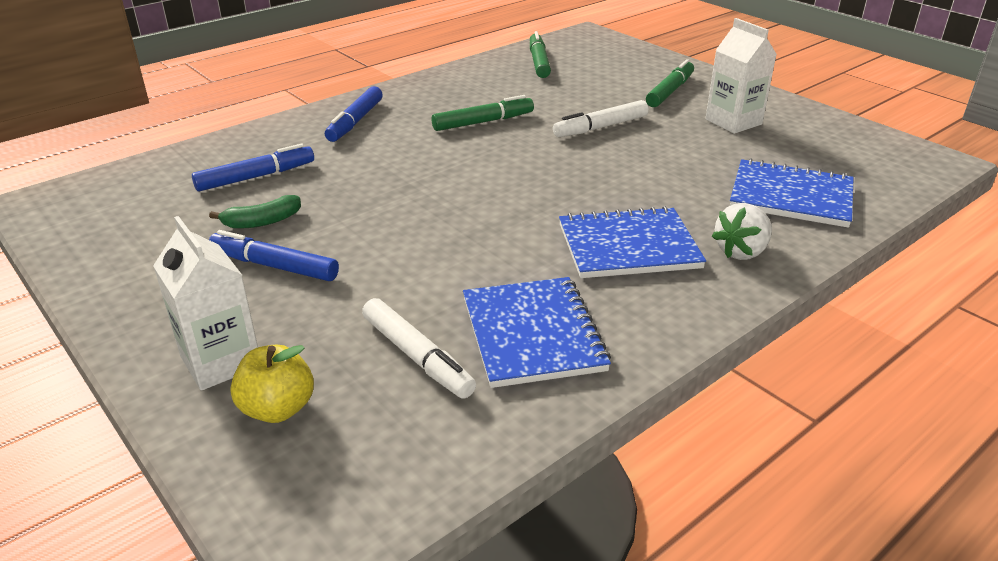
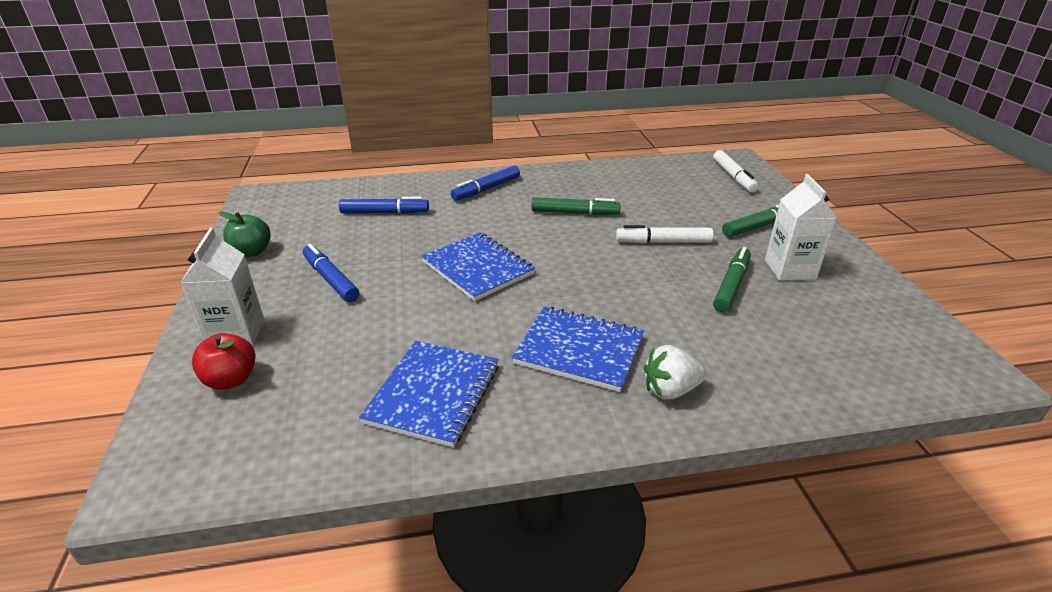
camera: 30 degrees right, 0 degrees up
(121, 269) = (252, 252): none -> green apple
(262, 222) = (356, 245): green banana -> none
(277, 409) = (231, 379): yellow apple -> red apple
(417, 357) = (343, 379): white marker -> white marker (733, 177)
(539, 62) = (670, 174): green marker -> green marker (731, 285)
(791, 196) = (772, 355): blue notebook -> blue notebook (478, 268)

